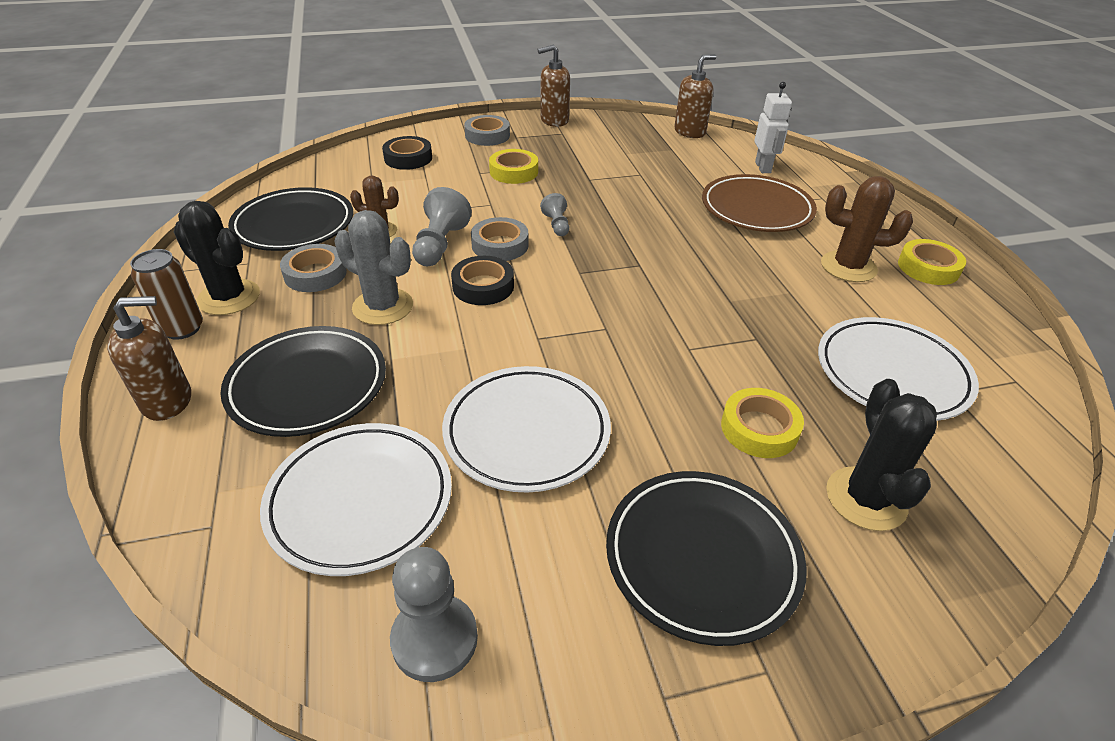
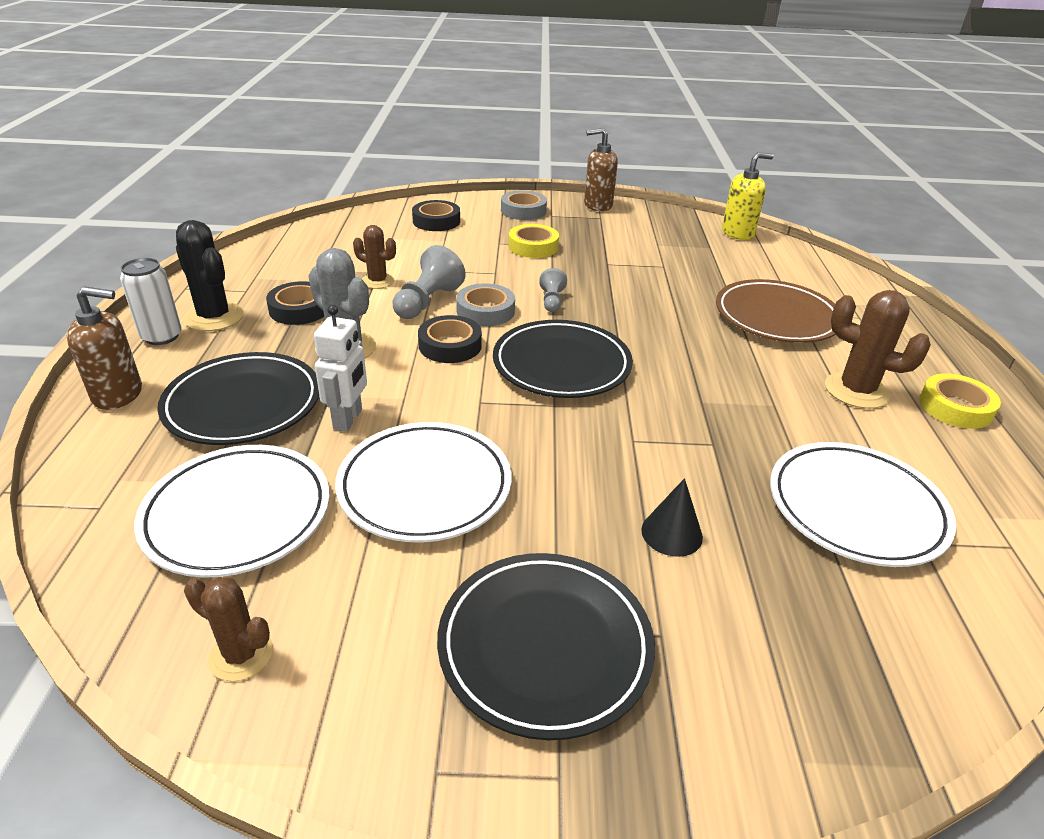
camera: 15 degrees right, 5 degrees down
(182, 329) = (162, 336): brown can -> white can
(294, 225) = (302, 264): black plate -> black plate (561, 365)
(315, 274) = (299, 309): grey tape -> black tape
(434, 639) = (241, 655): grey pawn -> brown cactus
(690, 132) = (738, 233): brown soap dispenser -> yellow soap dispenser
(759, 428) = (671, 533): yellow tape -> black cone
(763, 167) = (804, 278): white robot -> white robot (348, 419)
(866, 499) = (760, 630): black cactus -> none

